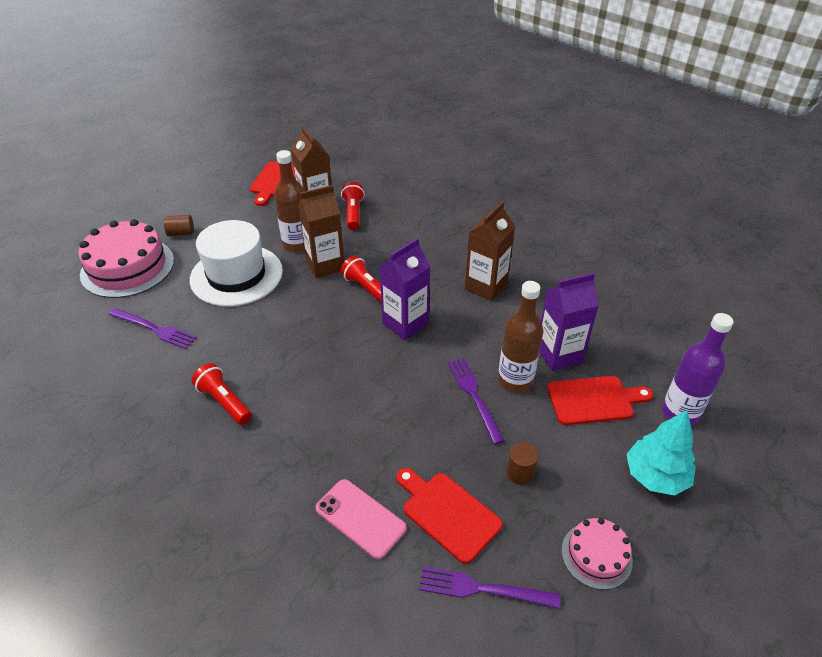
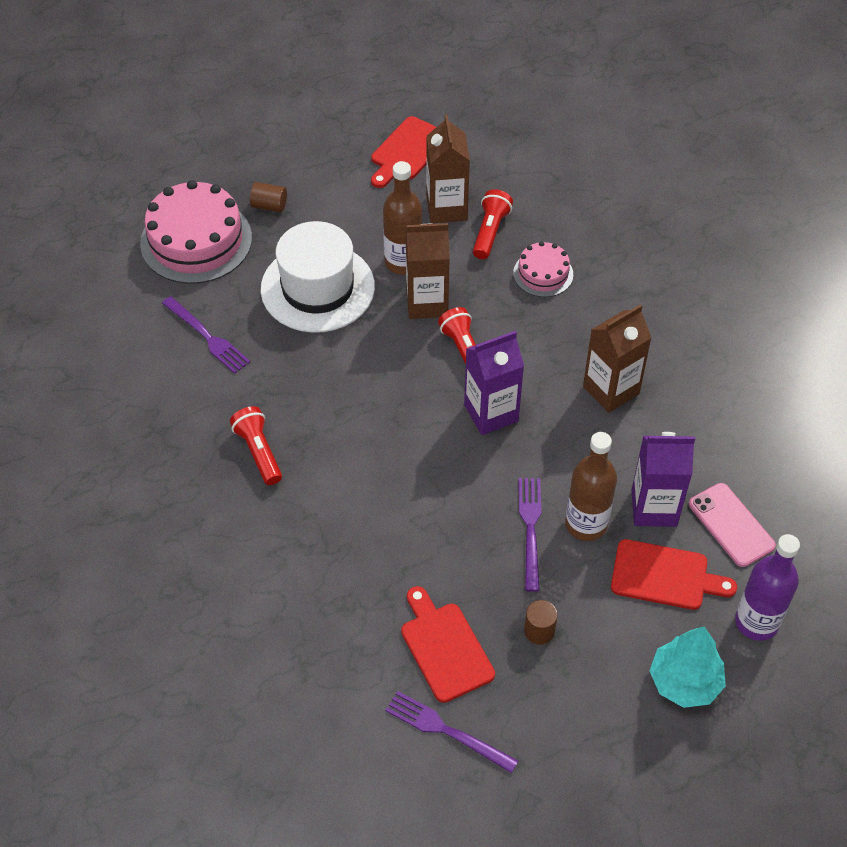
camera: 20 degrees right, 10 degrees up
(360, 518) = (355, 624): pink phone -> pink phone (731, 525)
(596, 555) = (575, 738): pink cake -> pink cake (543, 273)

